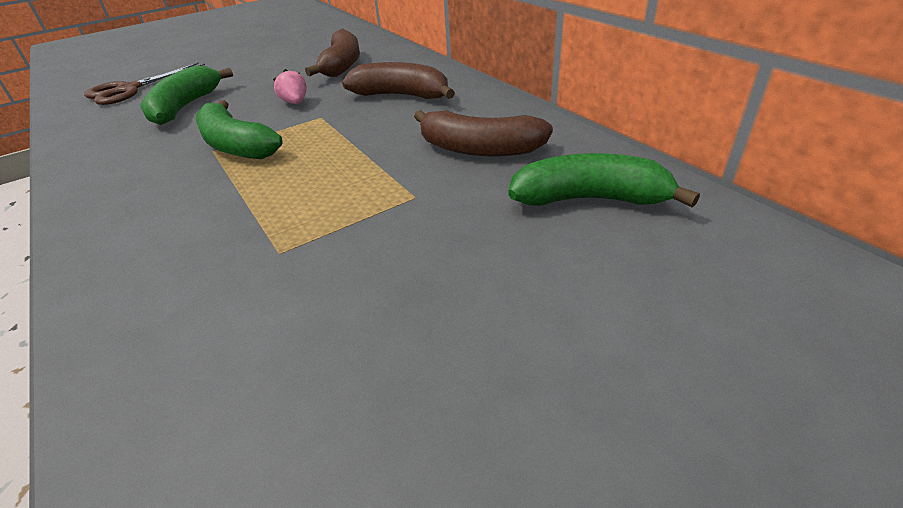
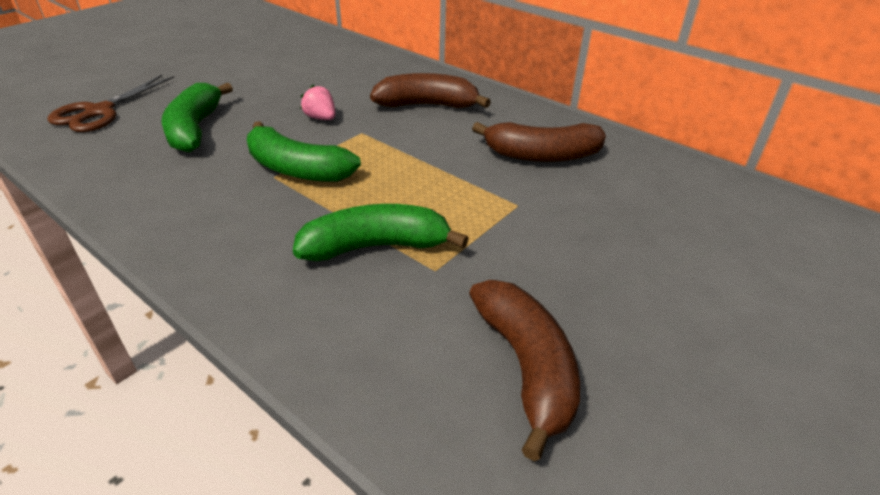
camera: 20 degrees left, 0 degrees up
(342, 65) = (336, 73): brown banana -> brown banana (526, 367)
(590, 199) = (663, 193): green banana -> green banana (376, 246)

